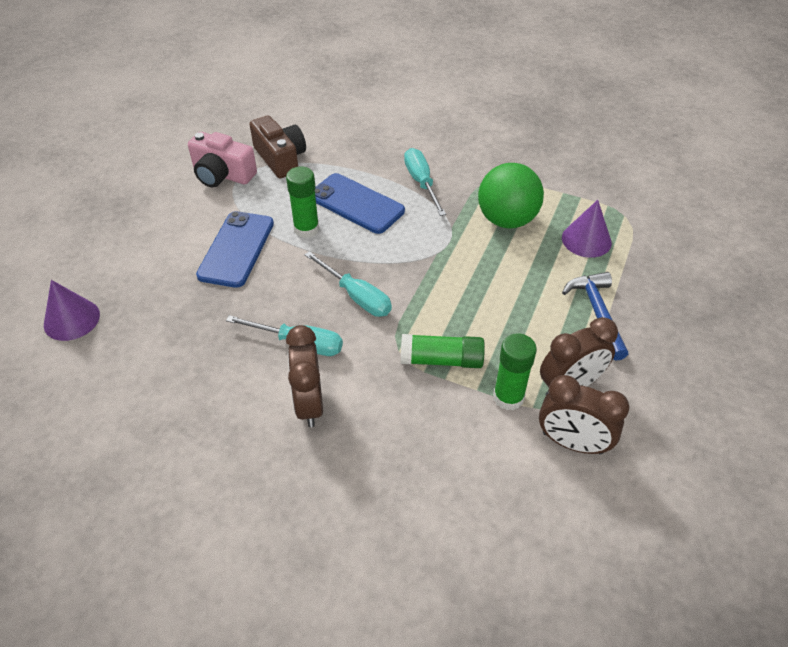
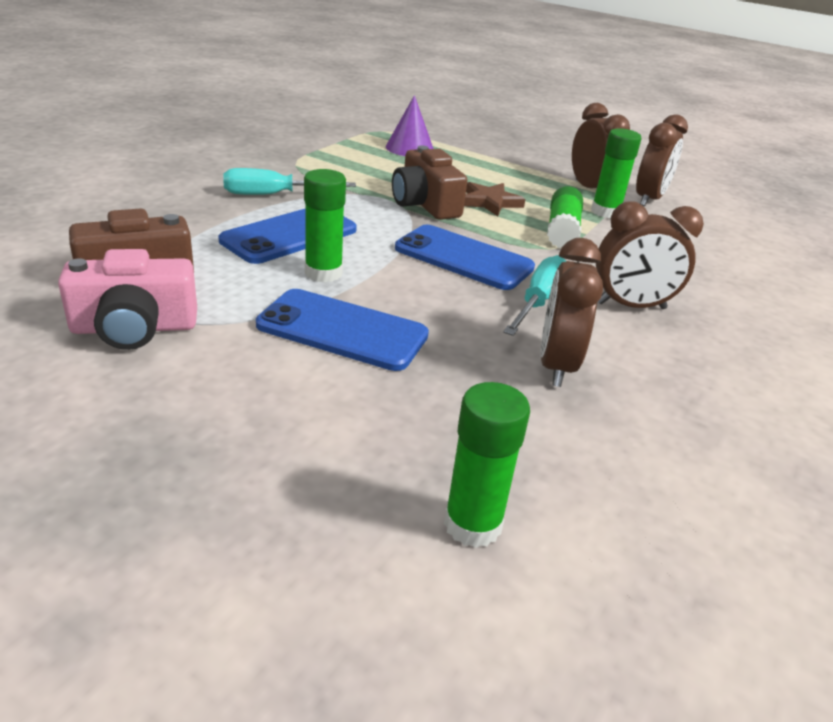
camera: 85 degrees left, 15 degrees down
(71, 319) = (472, 524): purple cone -> green glue stick
(214, 353) = (556, 365): none -> brown clock
(222, 174) = (134, 328): pink camera -> pink camera turned 45 degrees clockwise
(356, 296) = (463, 258): turquoise screwdriver -> blue phone
(451, 264) = (425, 204): none -> brown camera
(480, 306) = (489, 202): none -> brown star
(506, 220) = (365, 170): green ball -> none
(597, 313) = (505, 163): blue hammer -> none

